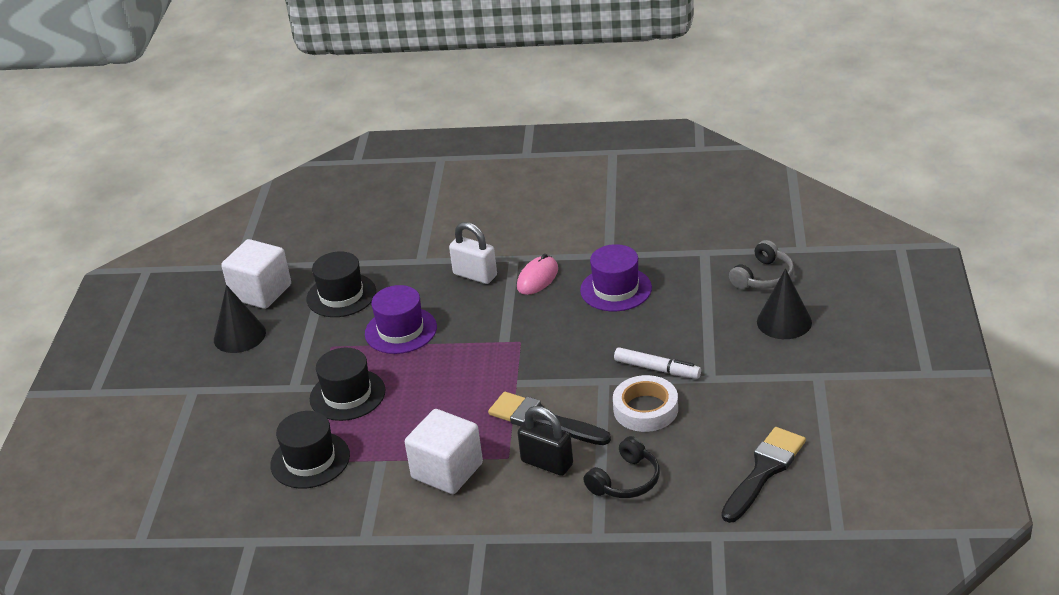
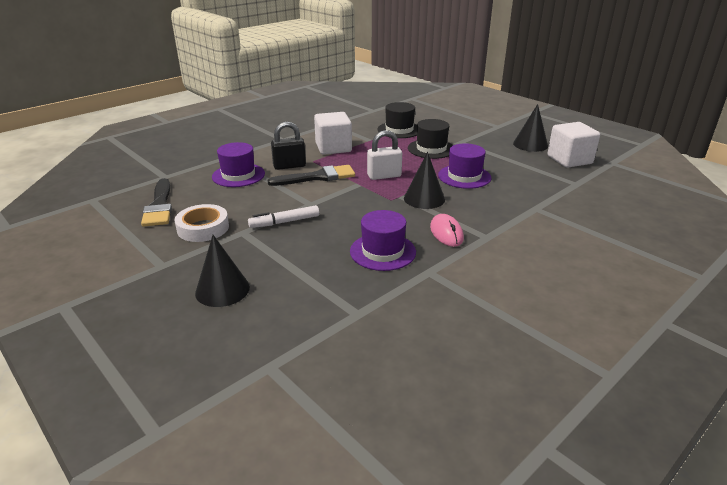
camera: 130 degrees right, 5 degrees down
(341, 295) = (530, 175): black hat -> none
(475, 275) = (487, 216): white padlock -> white padlock (384, 176)
(489, 324) = (424, 198): none -> black cone
(625, 480) = (238, 175): black headphones -> purple hat
(645, 409) = (265, 202): white tape -> white tape (203, 228)
(763, 277) = (278, 318): grey headphones -> none

